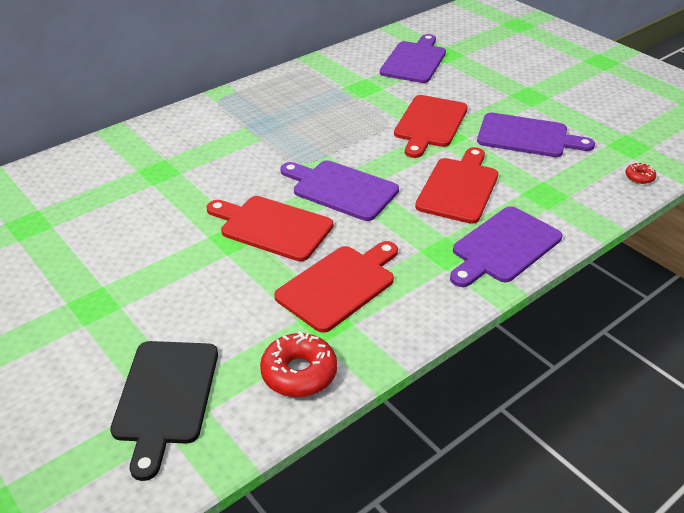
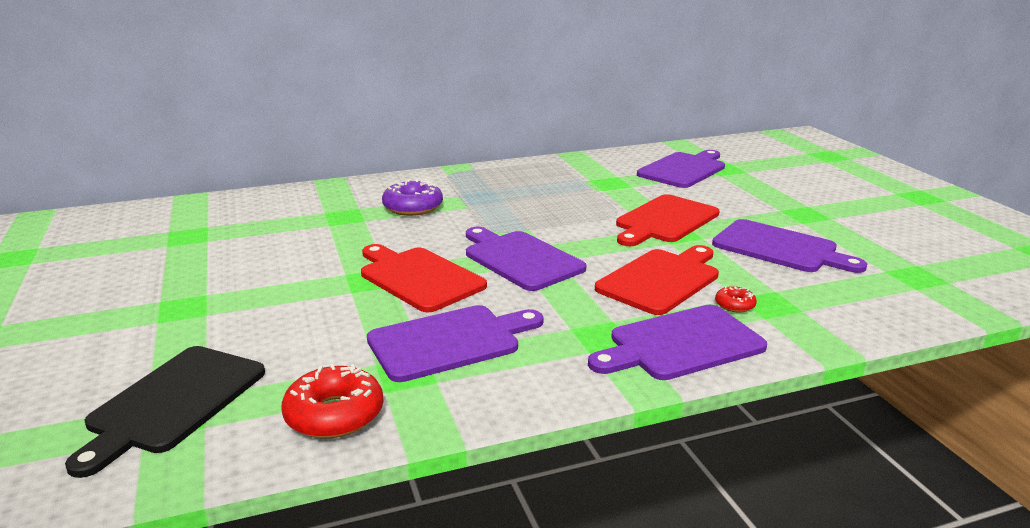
camera: 20 degrees right, 15 degrees down
(213, 148) = (413, 207): none -> purple donut
(339, 285) = (450, 342): red cutting board -> purple cutting board
(639, 177) = (915, 308): red donut -> red donut (735, 305)

